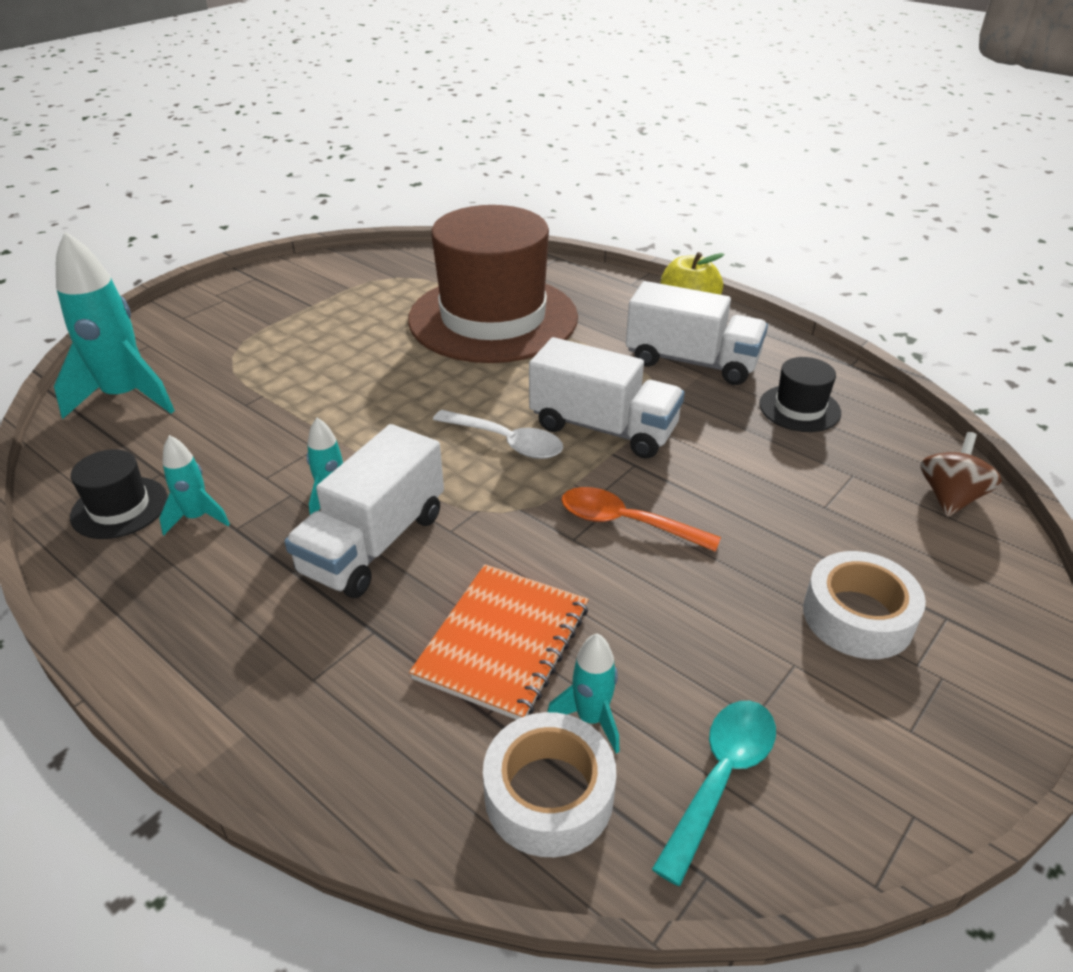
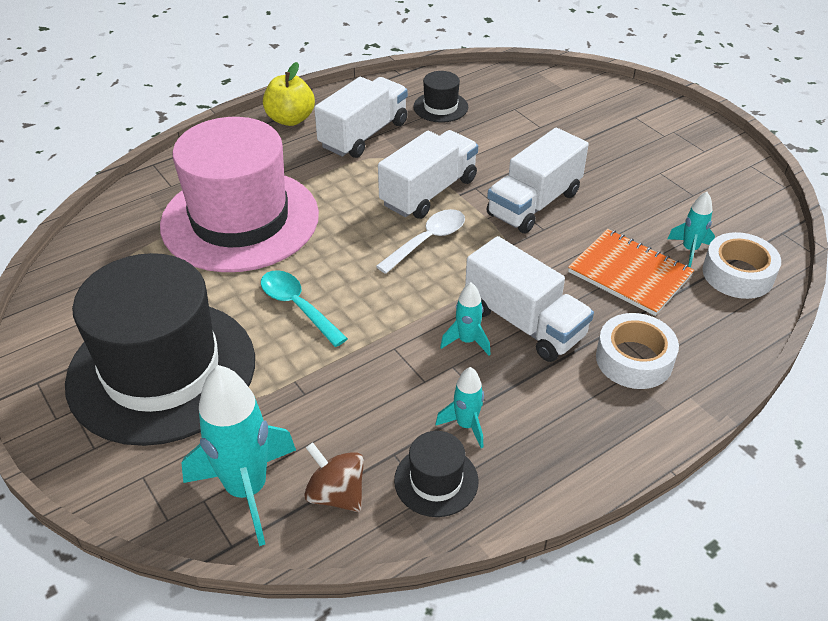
camera: 75 degrees left, 5 degrees up
(271, 326) = (162, 370): none -> black hat
(493, 318) = (240, 220): brown hat -> pink hat
(626, 523) = (534, 204): orange spoon -> white truck
(721, 778) = (729, 215): turquoise spoon -> turquoise spoon (297, 306)
(857, 616) = (629, 143): white tape -> white tape (634, 359)
(950, 497) = (544, 84): brown spinning top -> brown spinning top (336, 494)

